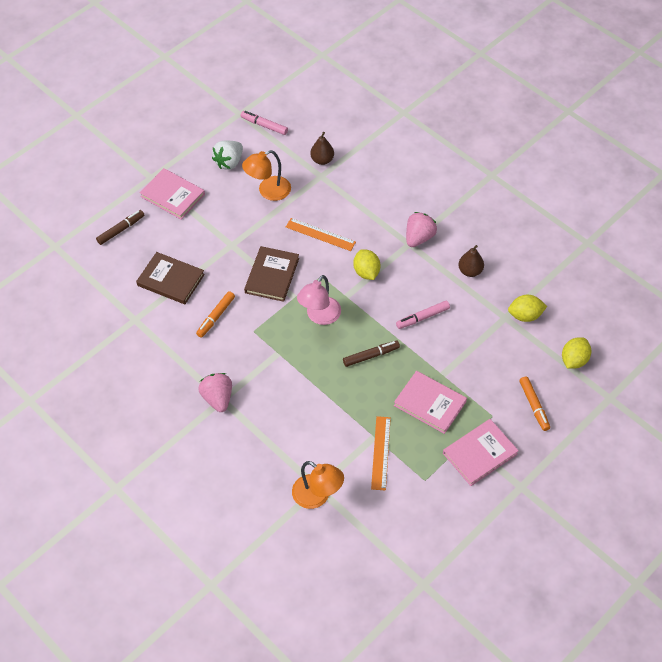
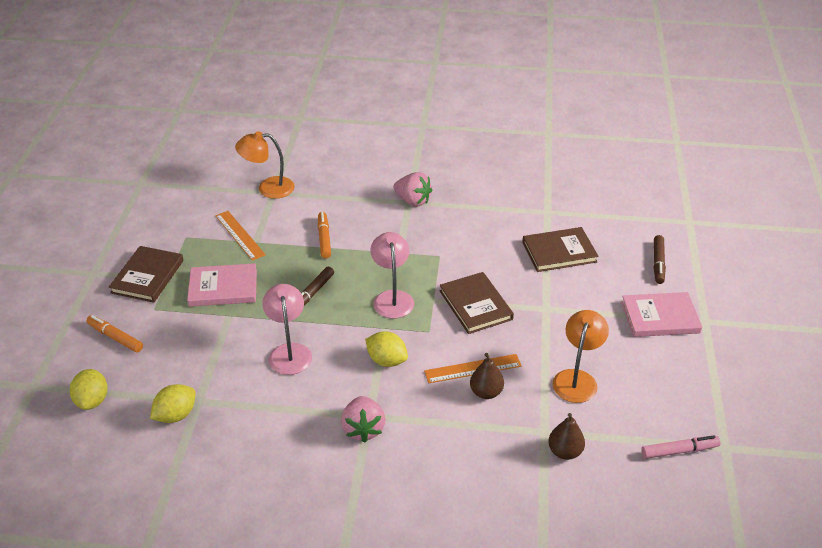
camera: 140 degrees right, 15 degrees down
(216, 317) = (484, 248): orange marker -> orange marker (324, 238)
(229, 162) = (656, 383): white strawberry -> none
(422, 317) = (289, 352): pink marker -> pink lamp
(470, 271) = (274, 426): brown pear -> brown pear (486, 392)
(480, 453) = (147, 276): pink book -> brown book

